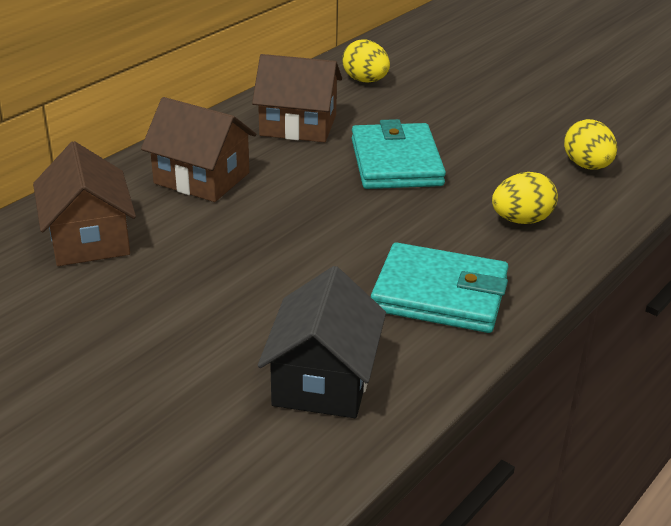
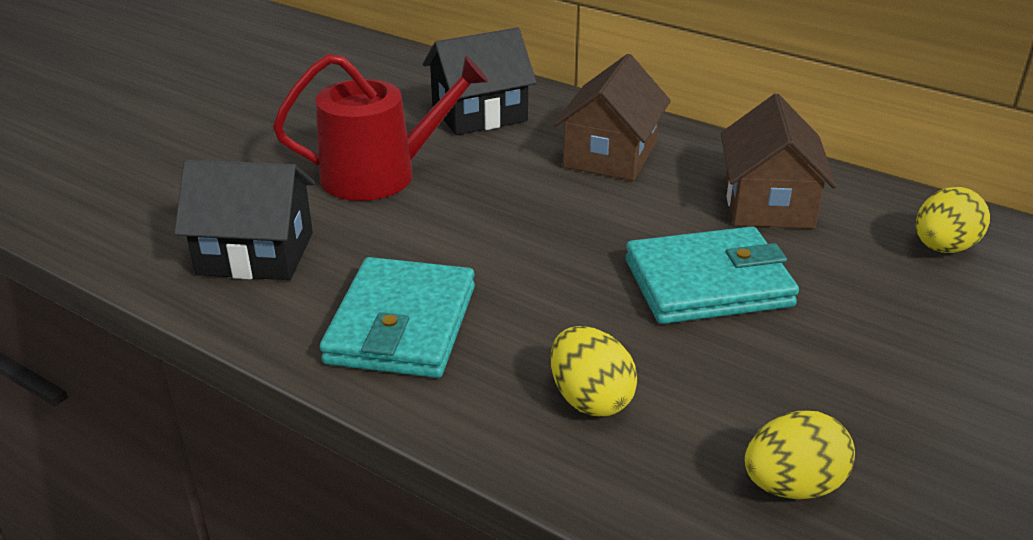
camera: 85 degrees right, 0 degrees up
(89, 238) = (479, 114): brown house -> black house
(193, 303) = (380, 174): none -> red watering can

